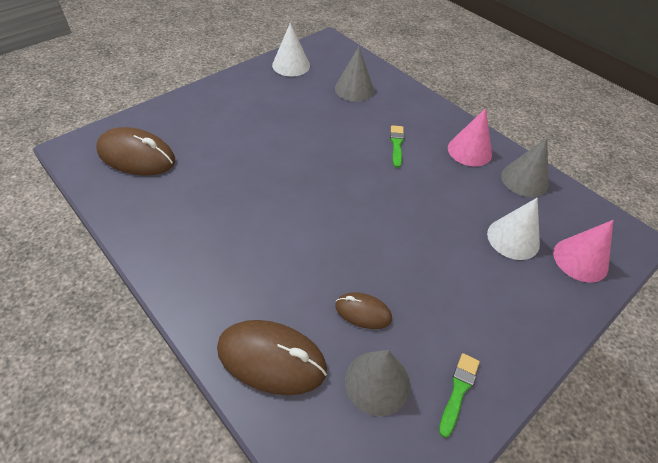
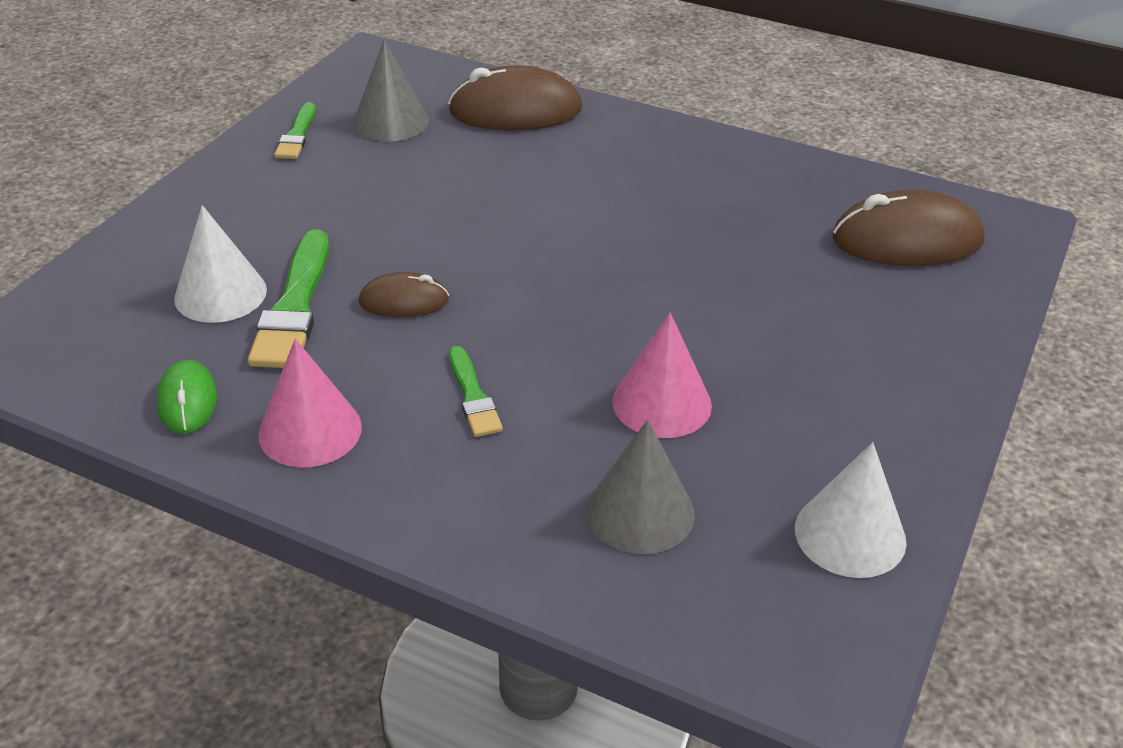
camera: 160 degrees right, 10 degrees down
(363, 312) = (431, 164): brown mouse -> brown mouse (404, 301)
(472, 216) = (294, 307): none -> green brush
(524, 179) = (187, 401): grey cone -> green mouse
(580, 259) = (106, 294): pink cone -> pink cone (662, 403)

